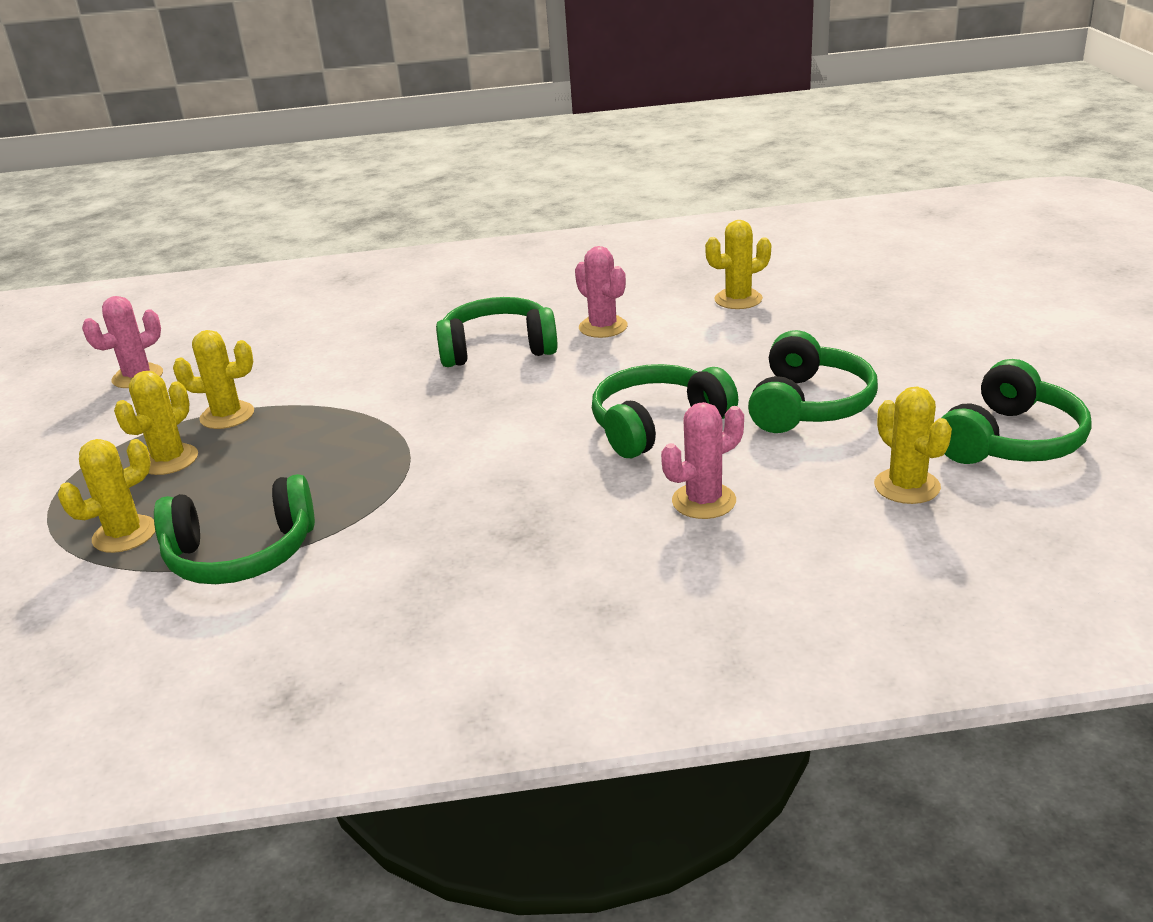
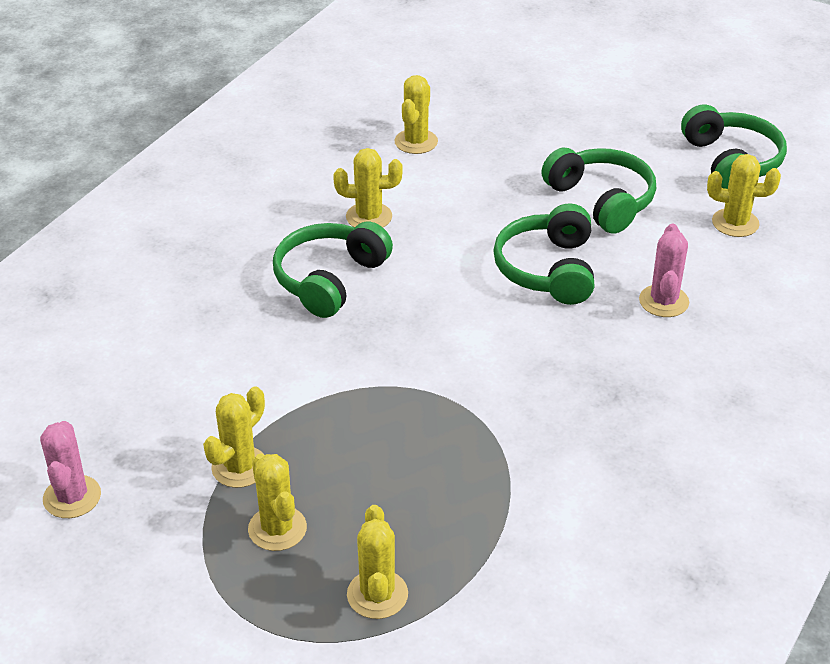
camera: 55 degrees left, 10 degrees up
(241, 554) = (486, 537): green headphones -> none
(603, 327) = (369, 217): pink cactus -> yellow cactus

